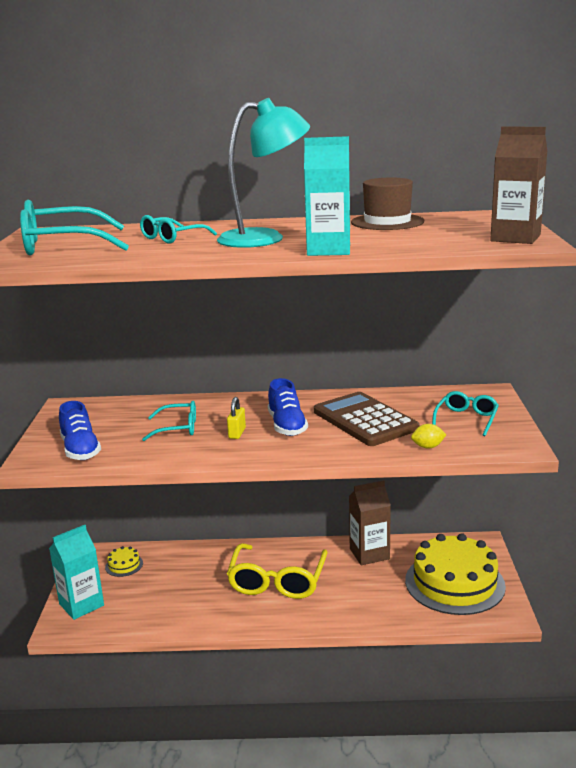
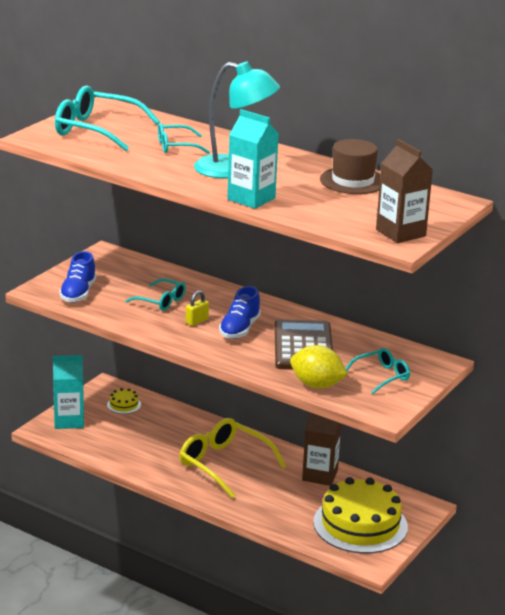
camera: 30 degrees right, 5 degrees up
(277, 581) = (224, 464): yellow glasses -> yellow glasses turned 90 degrees clockwise
(428, 447) = (316, 385): yellow lemon -> yellow lemon, size x1.95

